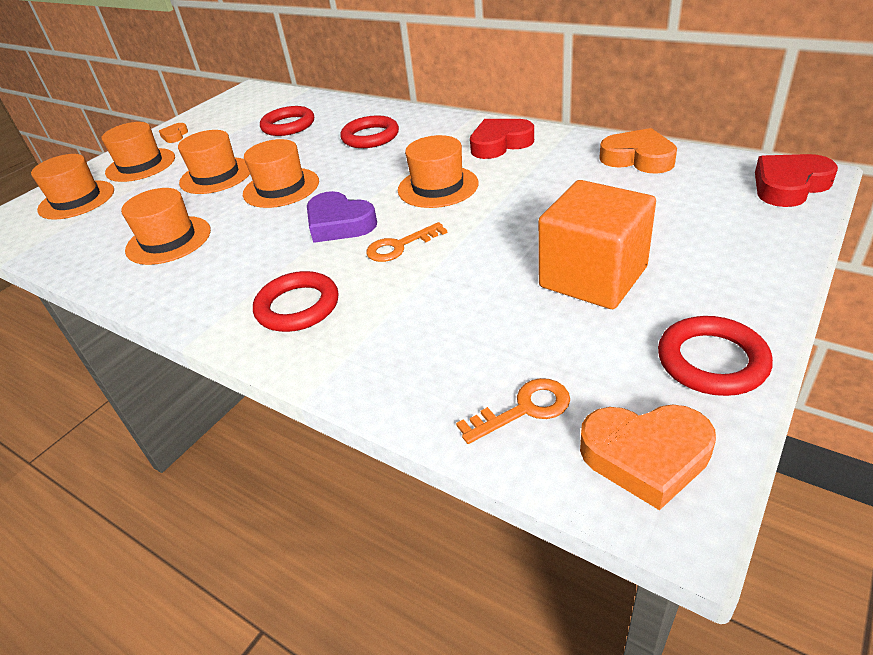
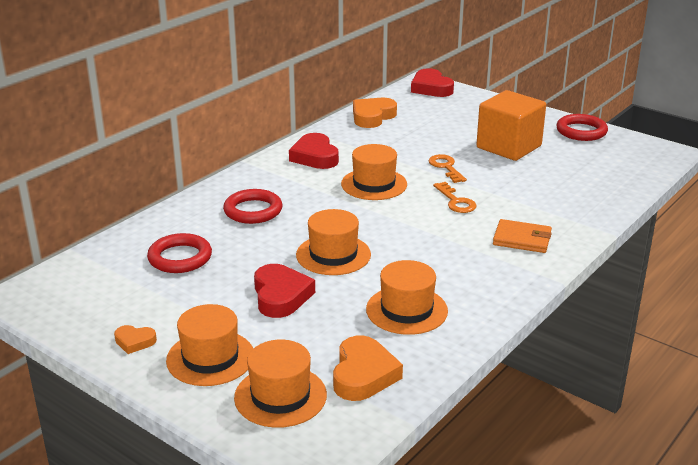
camera: 90 degrees left, 10 degrees down
(216, 176) = (281, 296): orange hat -> red heart
(297, 306) = (522, 239): red ring -> orange wallet
(339, 224) = (413, 225): purple heart -> none
(524, 409) = (616, 175): orange key -> orange key (446, 167)
(646, 456) = (642, 153): orange heart -> orange heart (363, 374)

